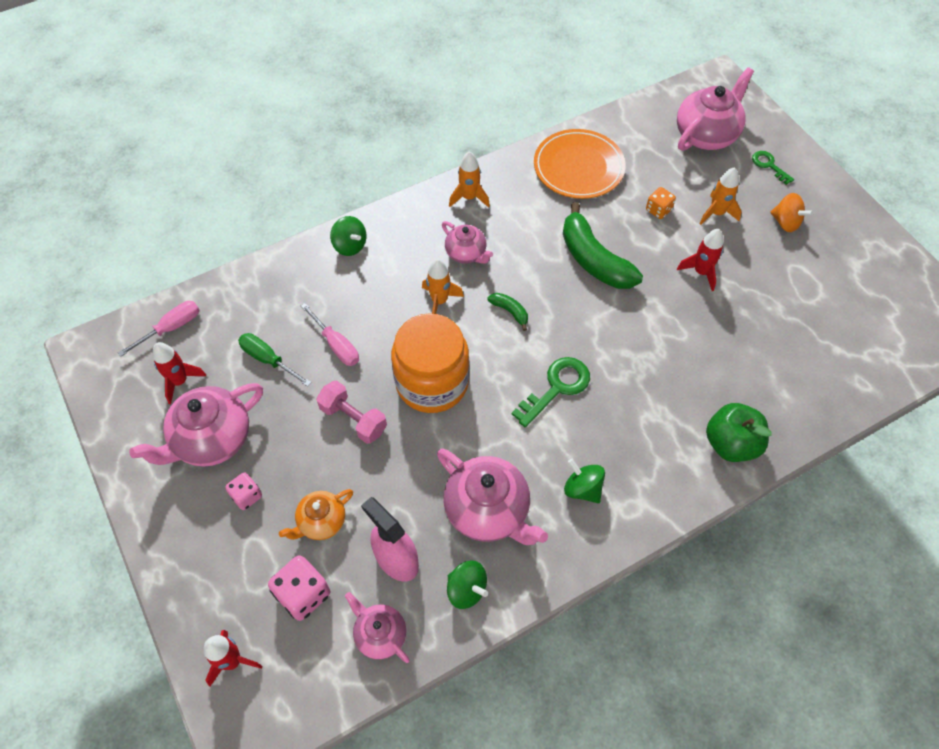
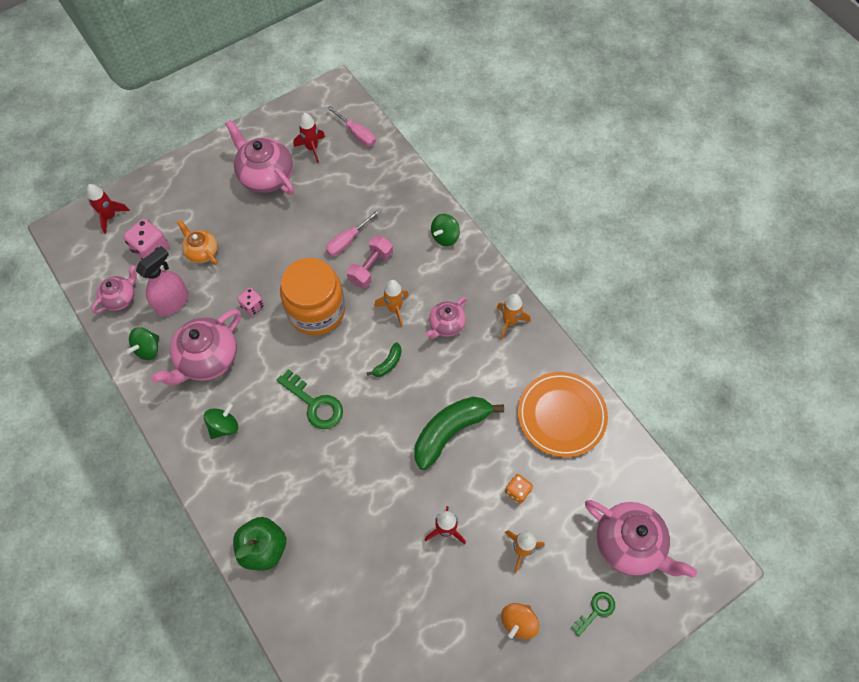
camera: 85 degrees right, 5 degrees up
(246, 496) = (222, 204): pink dice -> pink dice (252, 306)
(268, 359) = (332, 198): green screwdriver -> none
(353, 419) = (283, 261): pink dumbbell -> pink dumbbell (371, 268)

